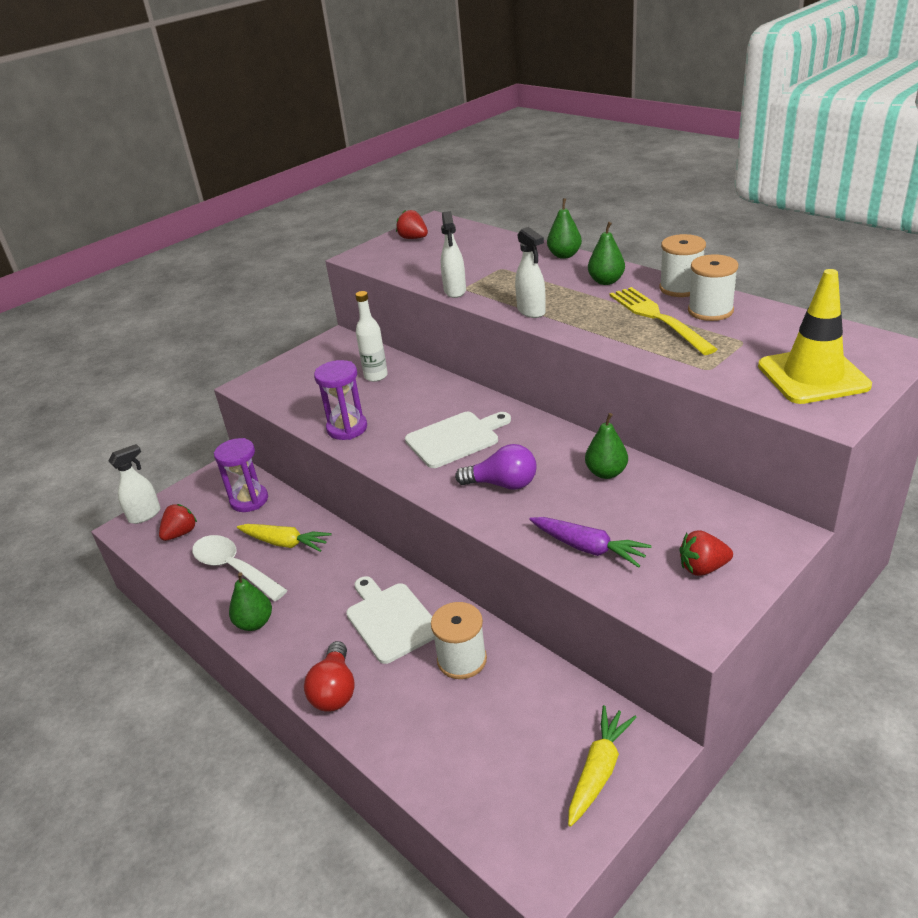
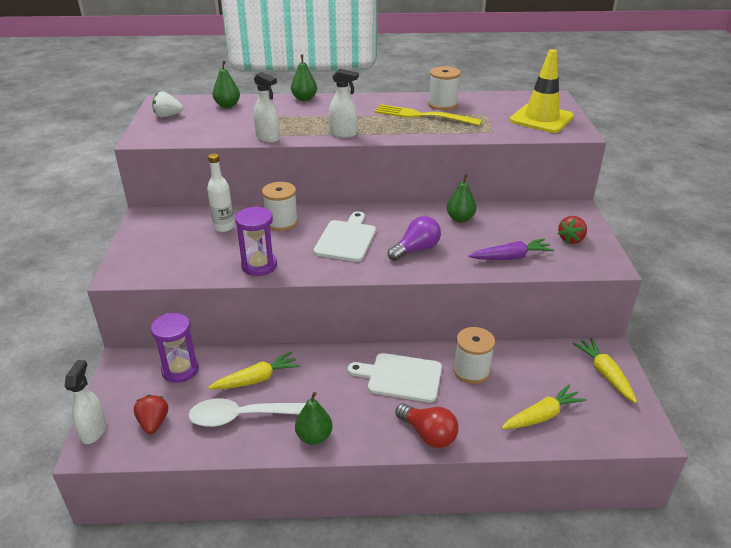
camera: 50 degrees left, 0 degrees up
(413, 238) = (167, 116): red strawberry -> white strawberry
(459, 757) = (542, 416): none -> yellow carrot
(606, 281) = (358, 106): green pear -> green pear (227, 105)
(680, 288) = (406, 98): white spool -> white spool (281, 222)

